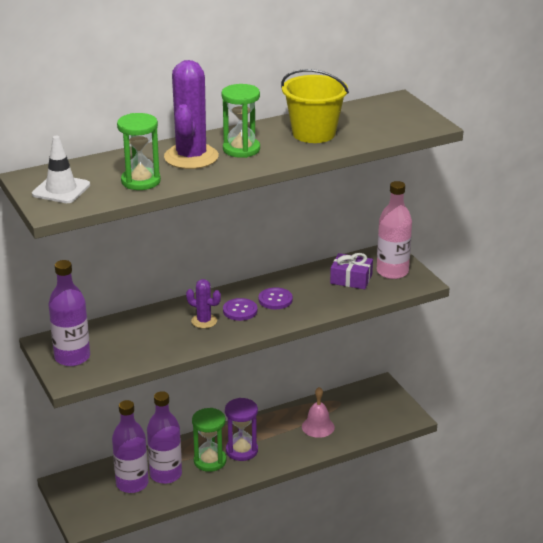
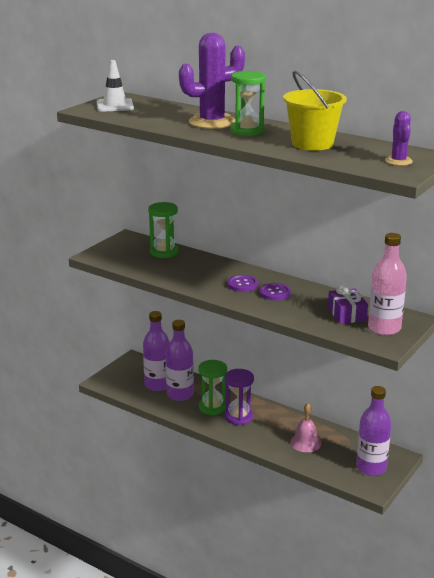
camera: 60 degrees right, 5 degrees down
(72, 357) = (119, 249): purple bottle -> purple bottle (371, 468)
(141, 181) = (154, 119): green hourglass -> green hourglass (164, 252)
(204, 321) = (212, 276): purple cactus -> purple cactus (398, 161)

